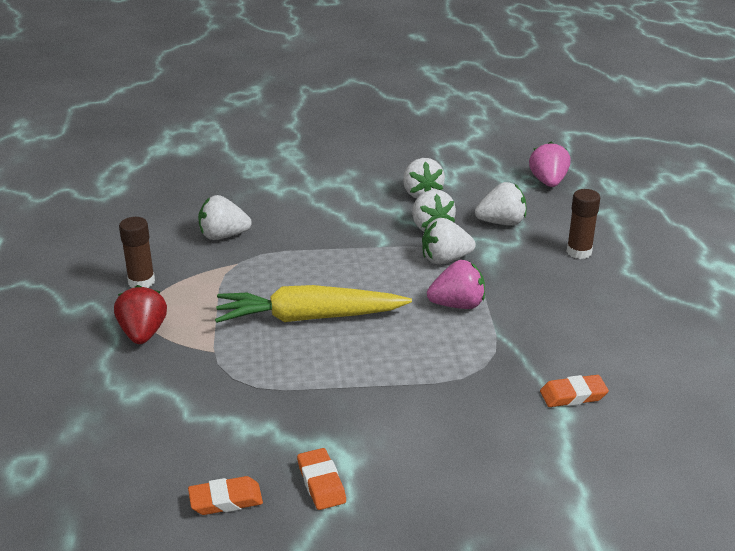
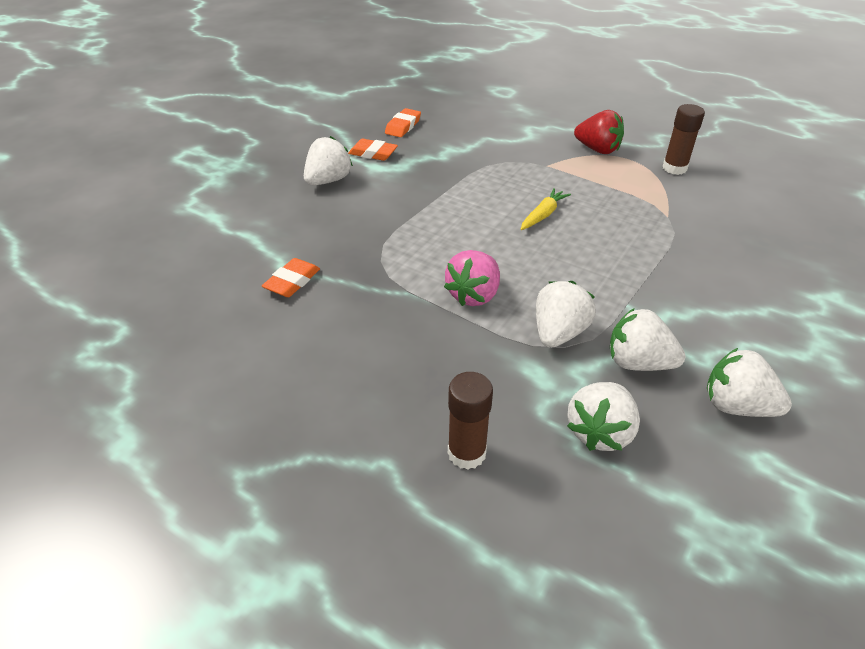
camera: 130 degrees right, 10 degrees up
(223, 236) = (728, 227): white strawberry -> white strawberry (328, 181)
(309, 318) = (543, 215): yellow carrot -> yellow carrot, size x0.45
(548, 182) = (687, 585): pink strawberry -> none

